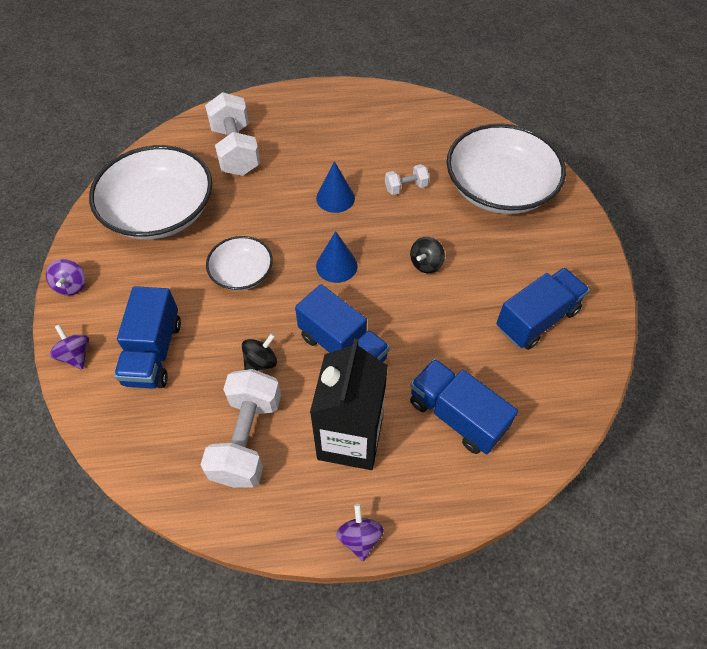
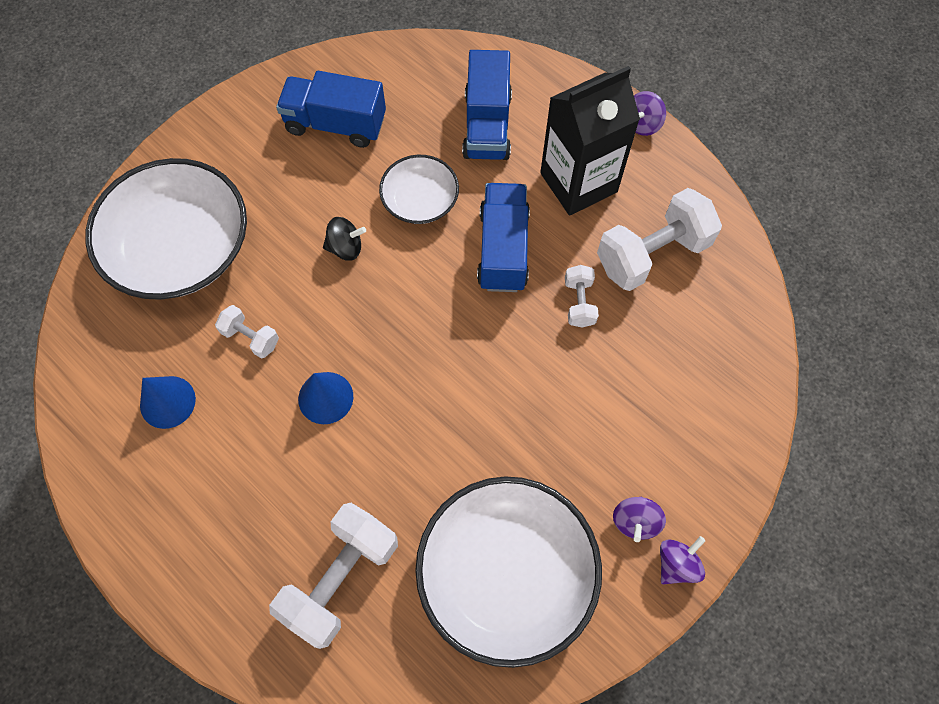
camera: 130 degrees left, 10 degrees up
(76, 355) = (731, 471): purple spinning top -> purple spinning top (635, 521)
(153, 352) = (659, 402): blue truck -> none
(242, 273) = (505, 405): white bowl -> white bowl (420, 200)
(261, 362) = (579, 303): black spinning top -> white dumbbell
(336, 265) = (417, 324): blue cone -> blue cone (167, 402)

